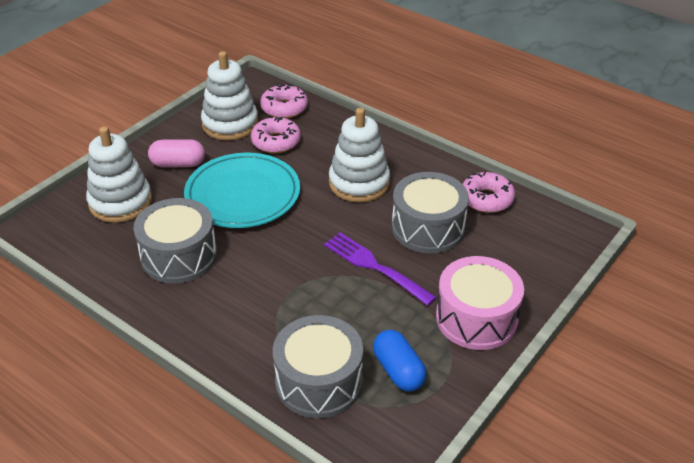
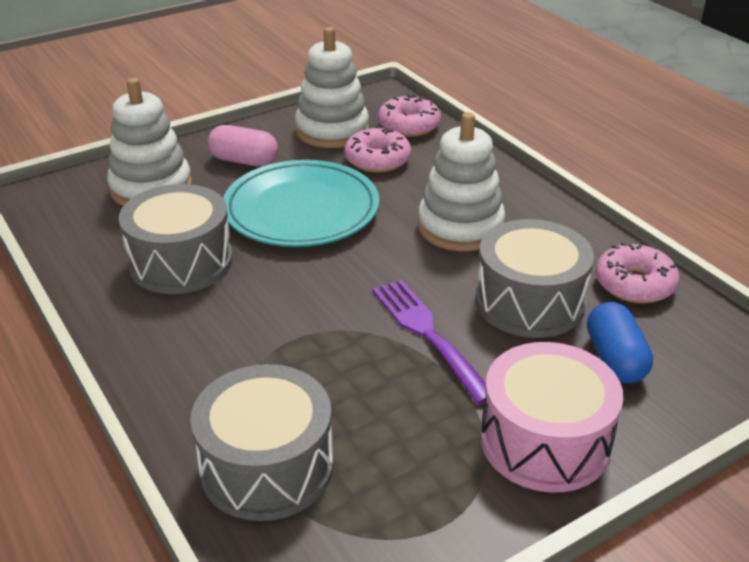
camera: 20 degrees right, 5 degrees down
(398, 371) = (389, 484): blue capsule -> blue capsule (615, 359)

